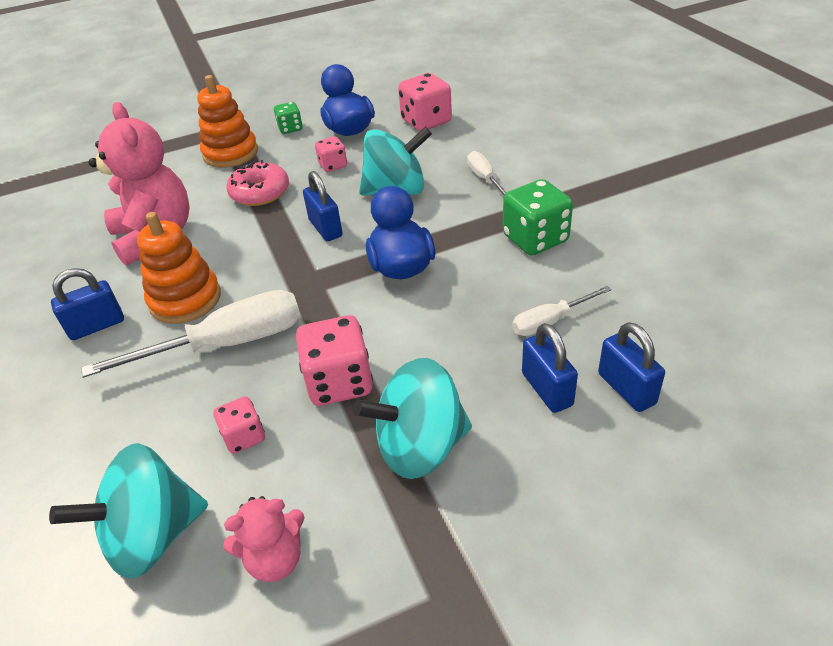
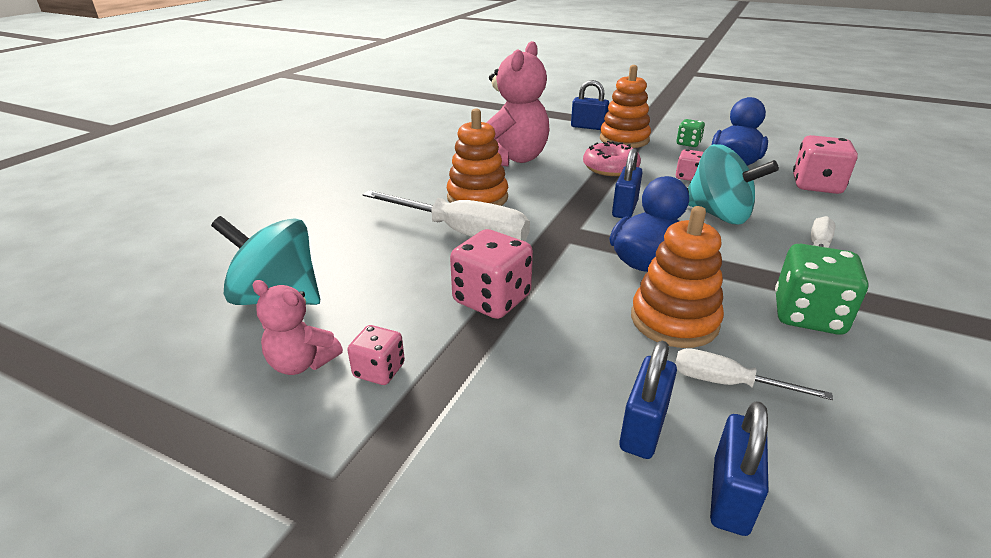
camera: 45 degrees right, 10 degrees down
(97, 326) = (416, 183): blue padlock -> blue padlock (588, 127)
(244, 436) = (393, 286): pink dice -> pink dice (379, 370)
(420, 446) = (480, 380): turquoise spinning top -> none
(474, 301) = (674, 320): none -> orange stacking toy

